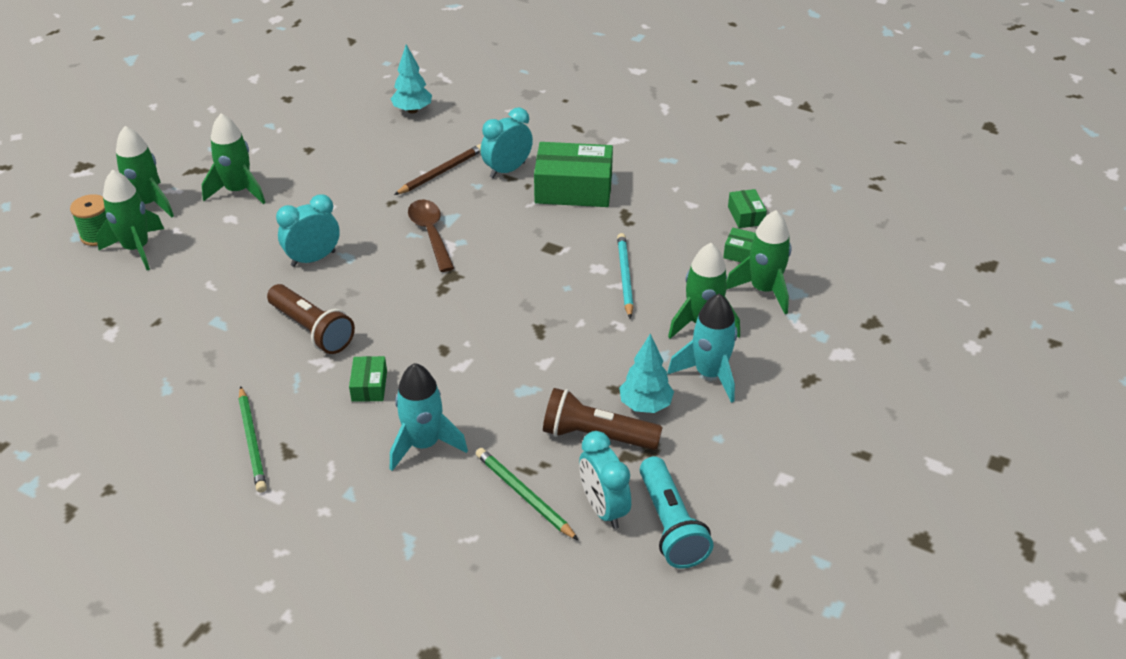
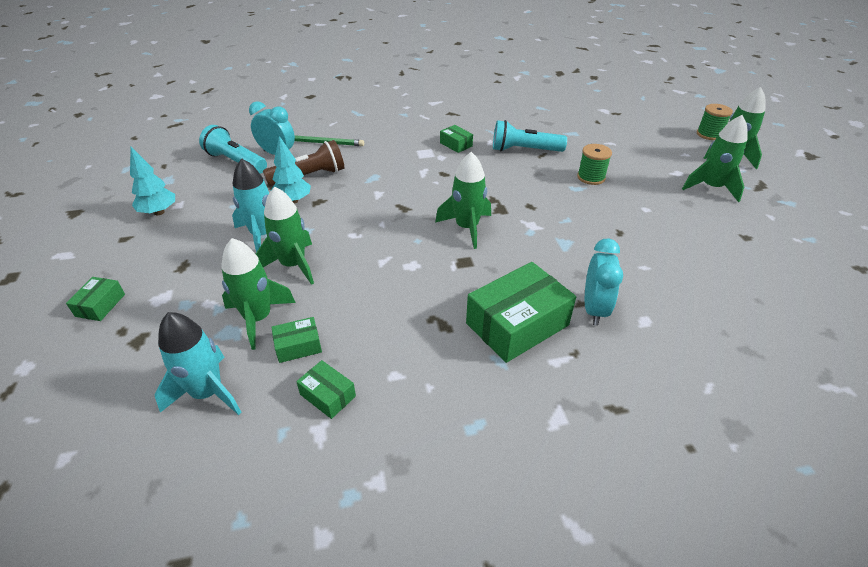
camera: 140 degrees right, 0 degrees up
(137, 249) = (678, 138): green rocket -> green rocket (467, 228)
(252, 441) = (472, 110): green pencil -> none
(312, 330) = (524, 150): brown flashlight -> turquoise flashlight
(313, 259) = (591, 177): turquoise clock -> green spool
(412, 110) = (770, 322): turquoise tree -> turquoise tree (159, 212)
(424, 444) = (395, 138): turquoise rocket -> turquoise rocket (208, 393)
(431, 234) = (557, 226): brown spoon -> none
(441, 172) = (634, 275): brown pencil -> none
(624, 277) = (384, 269): turquoise pencil -> none
(901, 375) = (100, 305): none -> green box

